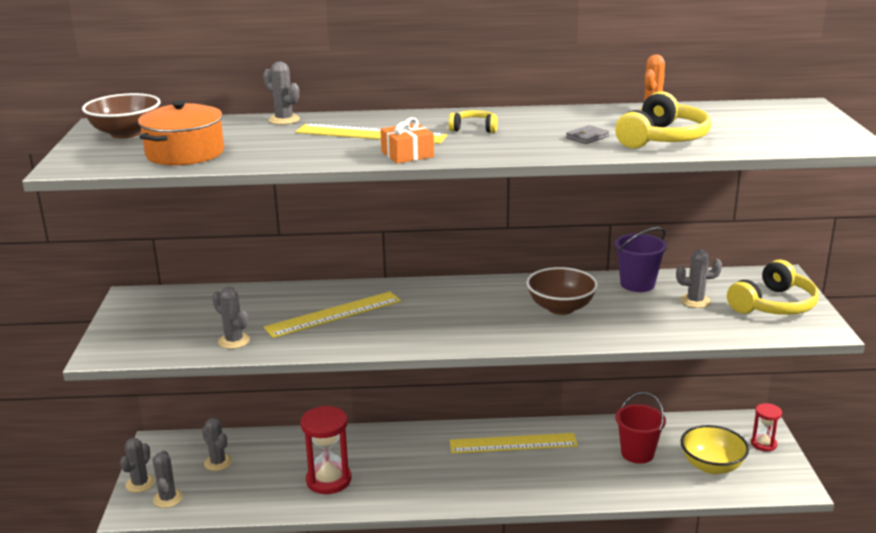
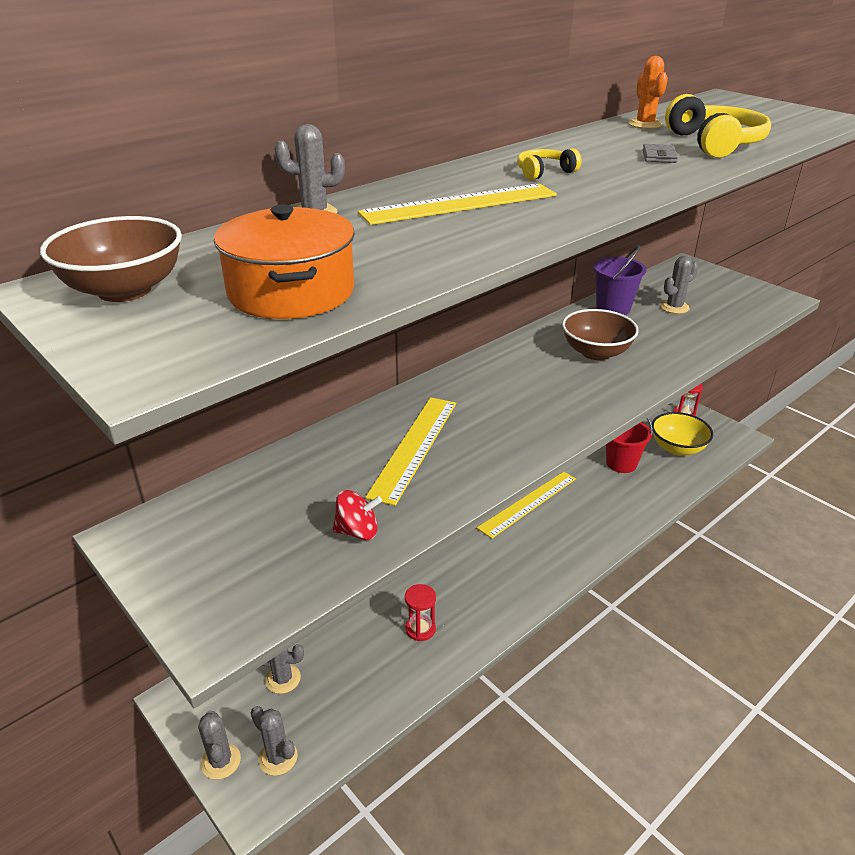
camera: 40 degrees left, 10 degrees up
(234, 341) = (357, 531): grey cactus -> red spinning top
(328, 480) = (420, 629): red hourglass -> red hourglass, size x0.57
(407, 154) = (556, 215): orange gift -> none
(774, 305) = (724, 290): yellow headphones -> none

